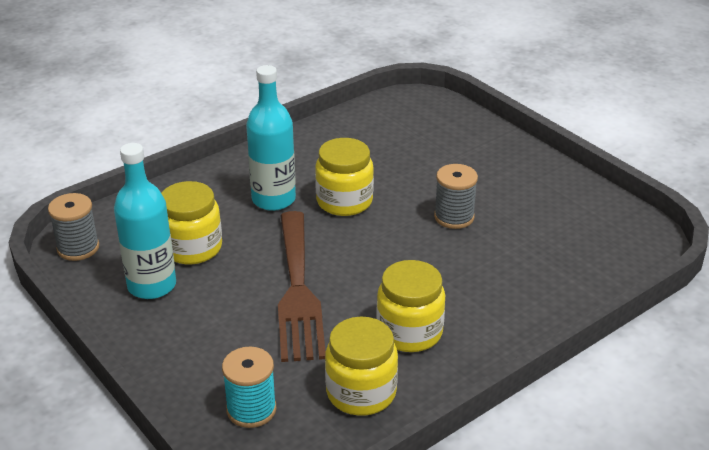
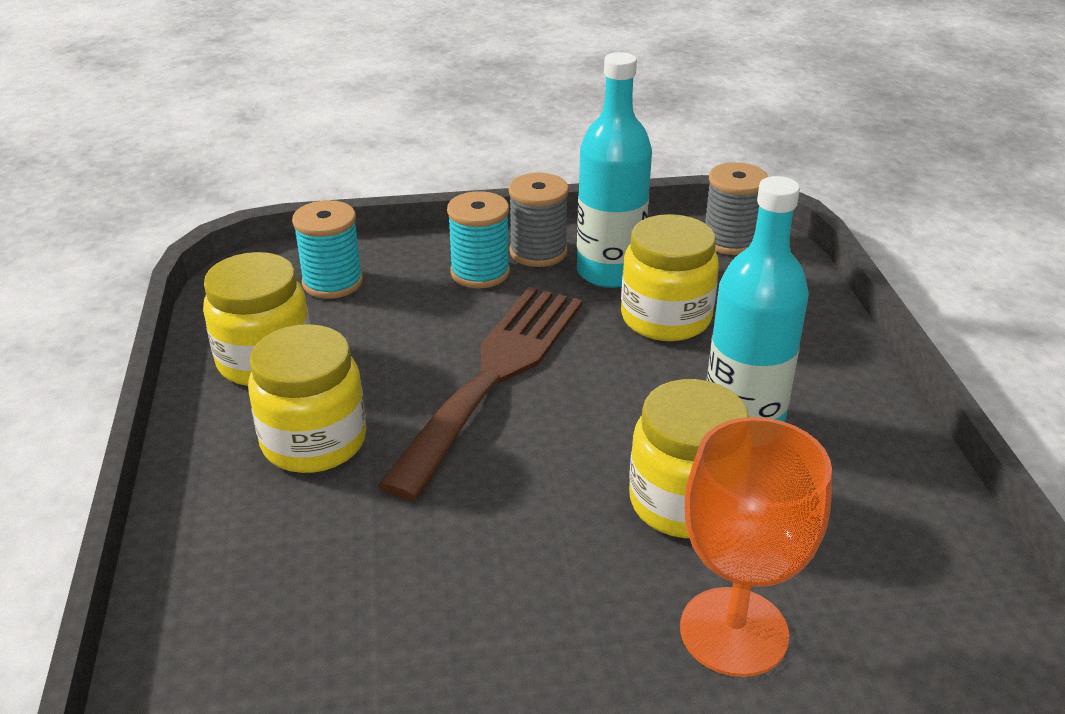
camera: 120 degrees right, 0 degrees up
(190, 342) = (480, 273): none -> turquoise spool
(298, 291) = (494, 375): brown fork -> brown fork turned 90 degrees clockwise
(406, 172) = (734, 631): none -> orange goblet
(454, 217) = (533, 630): grey spool -> grey spool (538, 252)

